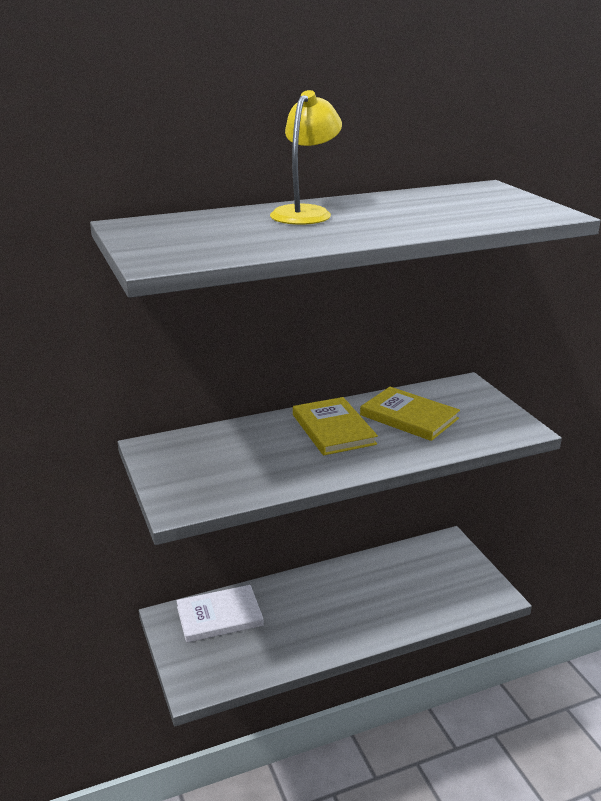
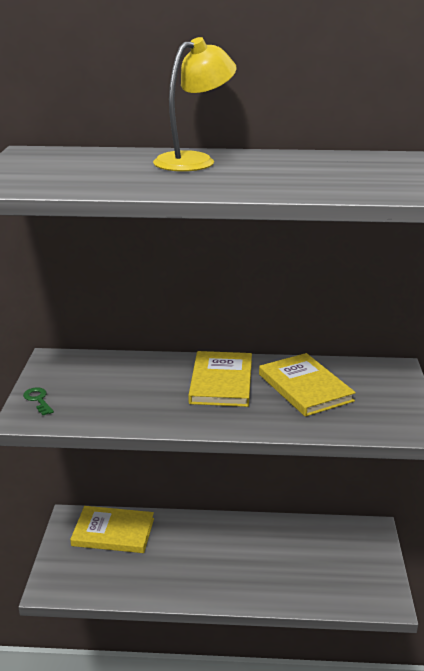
camera: 25 degrees right, 0 degrees up
(174, 488) = (38, 400): none -> green key
(219, 616) = (113, 532): white book -> yellow book

